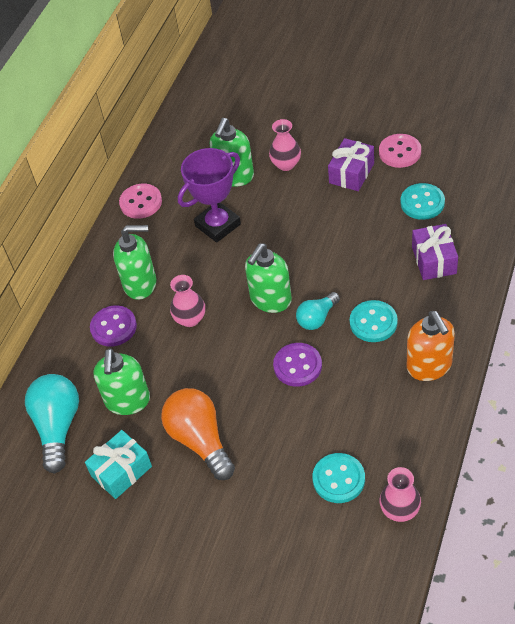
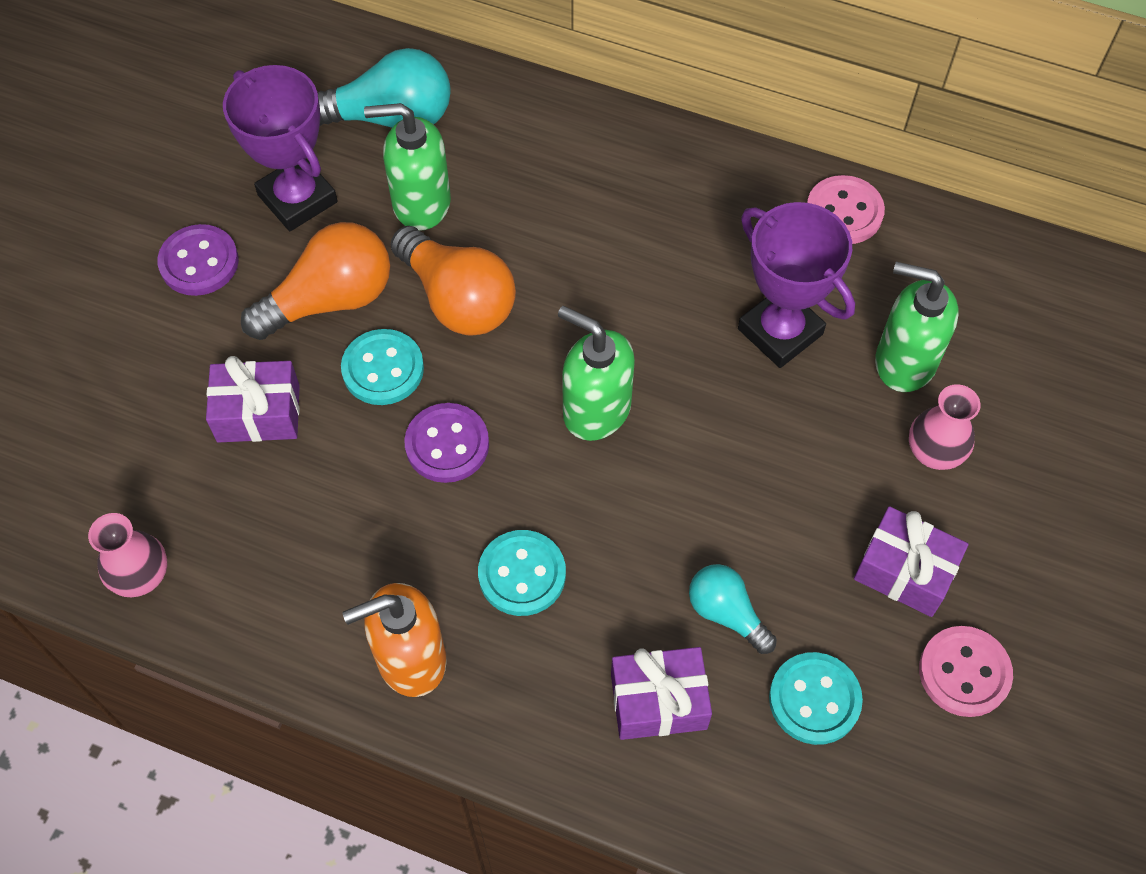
camera: 85 degrees right, 10 degrees up
(113, 327) = (567, 180): purple button -> purple button (199, 262)
(121, 471) = (297, 199): turquoise gift -> purple trophy
(140, 284) = (654, 215): green soap dispenser -> none
(190, 319) = (570, 287): pink vase -> none
(199, 372) = (458, 299): none -> orange light bulb
(283, 466) = (258, 413): none -> purple gift
(317, 318) = (544, 482): turquoise light bulb -> turquoise light bulb (726, 613)
(338, 479) = (217, 491): turquoise button -> turquoise button (383, 369)

